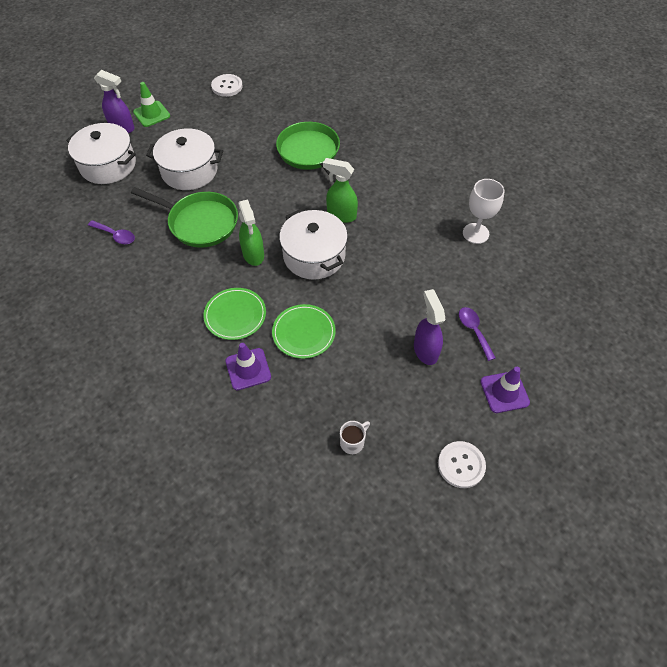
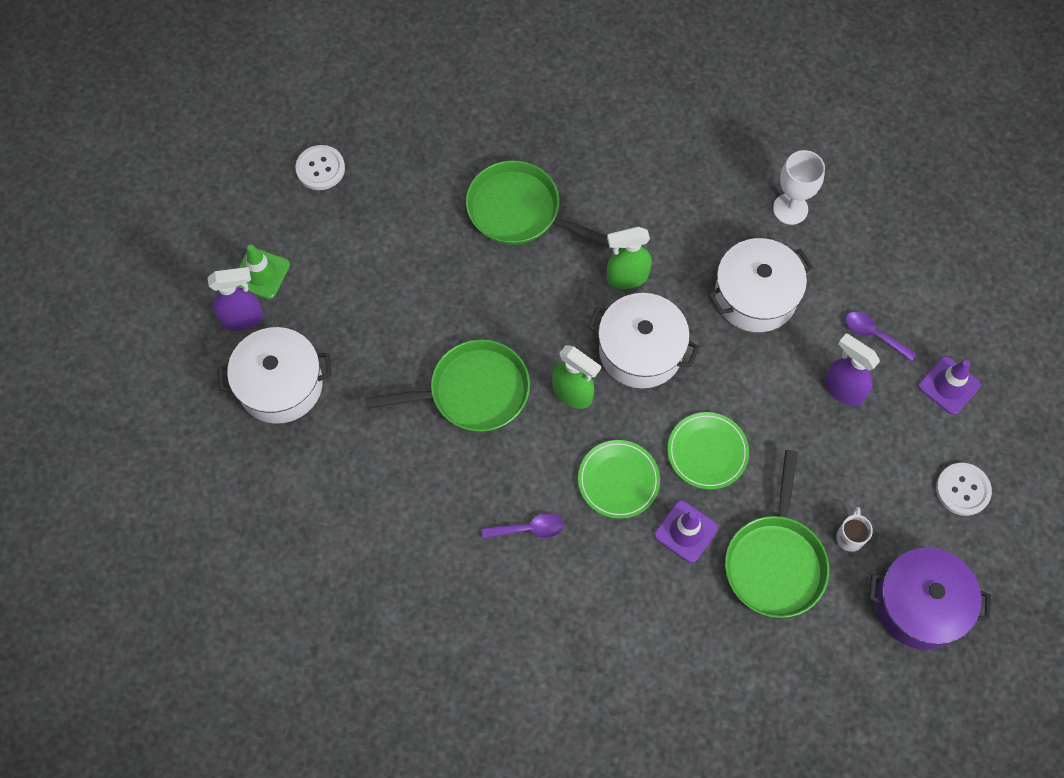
camera: 35 degrees left, 10 degrees up
(115, 235) = (388, 474): purple spoon -> purple spoon (529, 529)
(189, 171) = (393, 328): white pot -> white pot (755, 296)
(288, 424) = (775, 561): none -> green pan
(364, 521) = (919, 605): none -> purple pot

